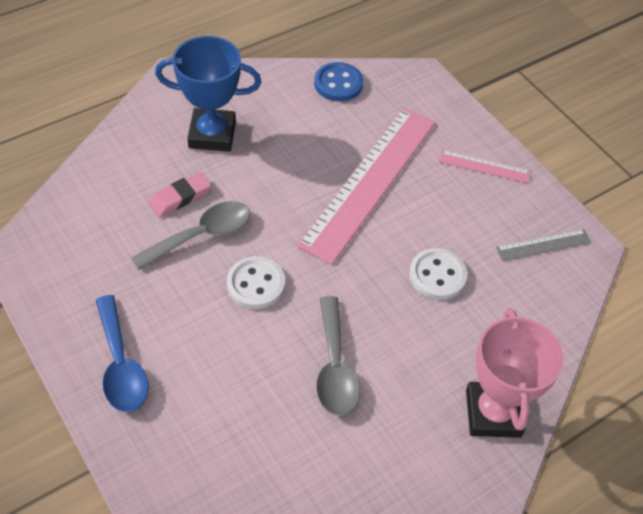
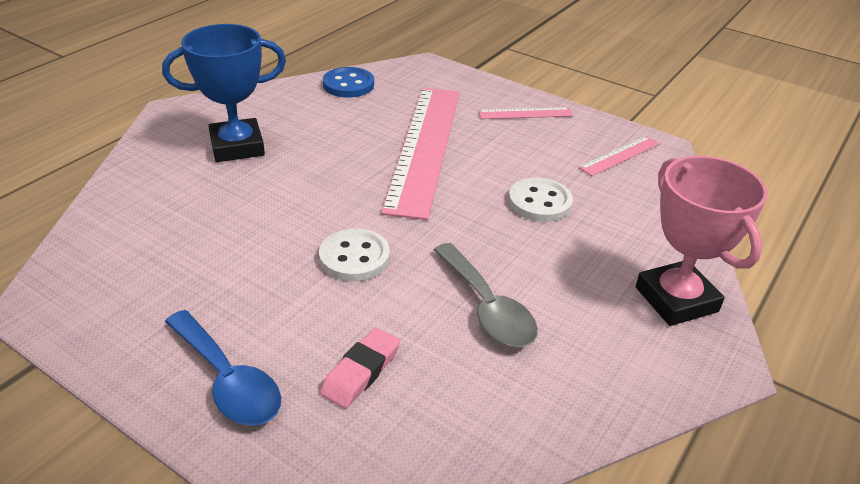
camera: 20 degrees left, 15 degrees down
(180, 197) = (226, 204): pink eraser -> pink eraser (361, 372)
(201, 235) = (268, 231): grey spoon -> none
(543, 245) = (620, 156): grey ruler -> pink ruler

